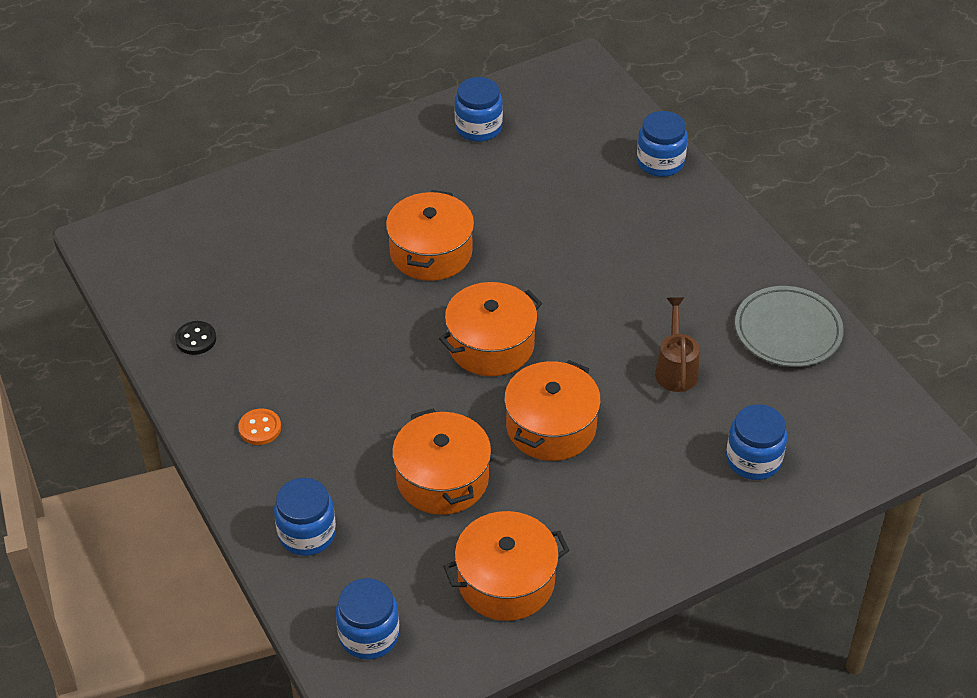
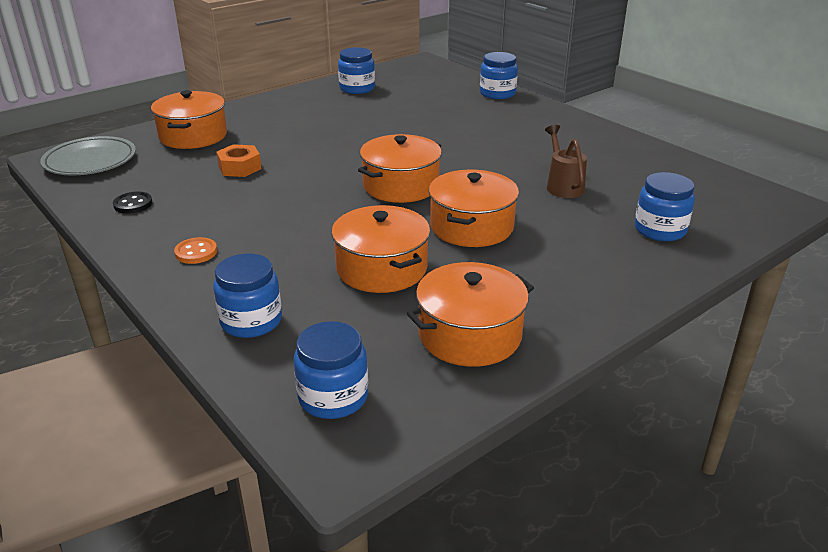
camera: 10 degrees left, 15 degrees down
(314, 286) = (240, 167): none -> orange nut
(431, 252) = (336, 144): orange pot -> orange pot (193, 136)
(788, 331) = (640, 159): grey plate -> grey plate (90, 161)

